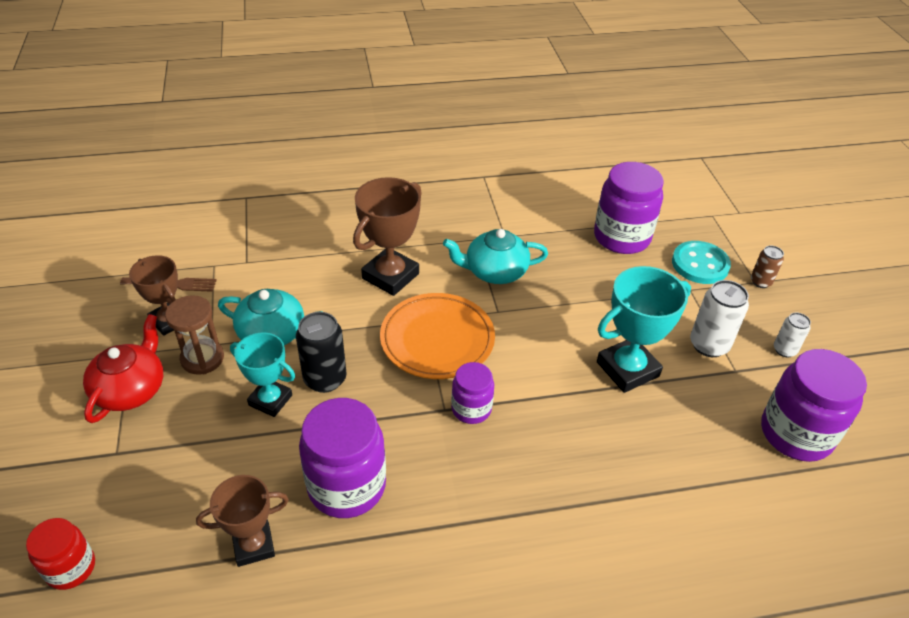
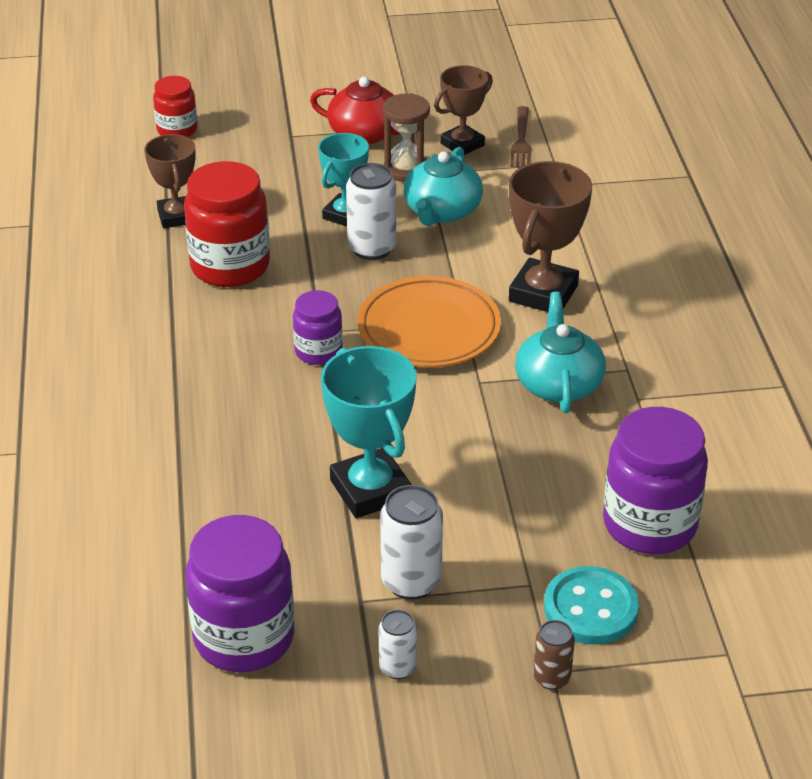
camera: 95 degrees right, 5 degrees down
(325, 379) = (372, 248): black can -> white can
(347, 486) = (230, 266): purple jar -> red jar
(390, 276) = (543, 293): brown trophy -> brown trophy turned 75 degrees clockwise

